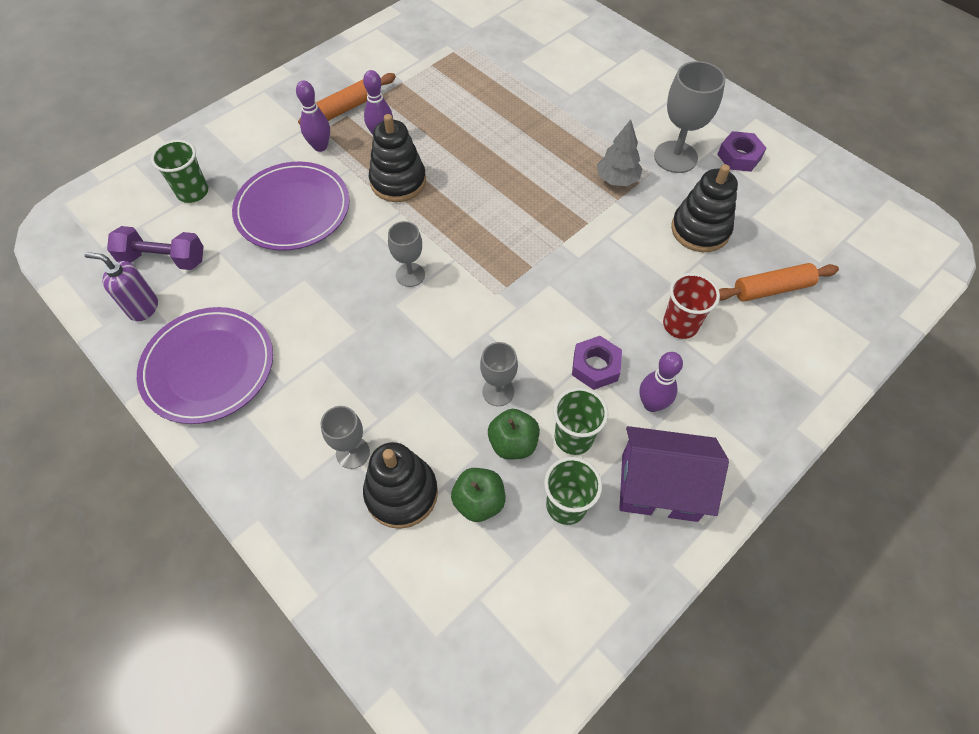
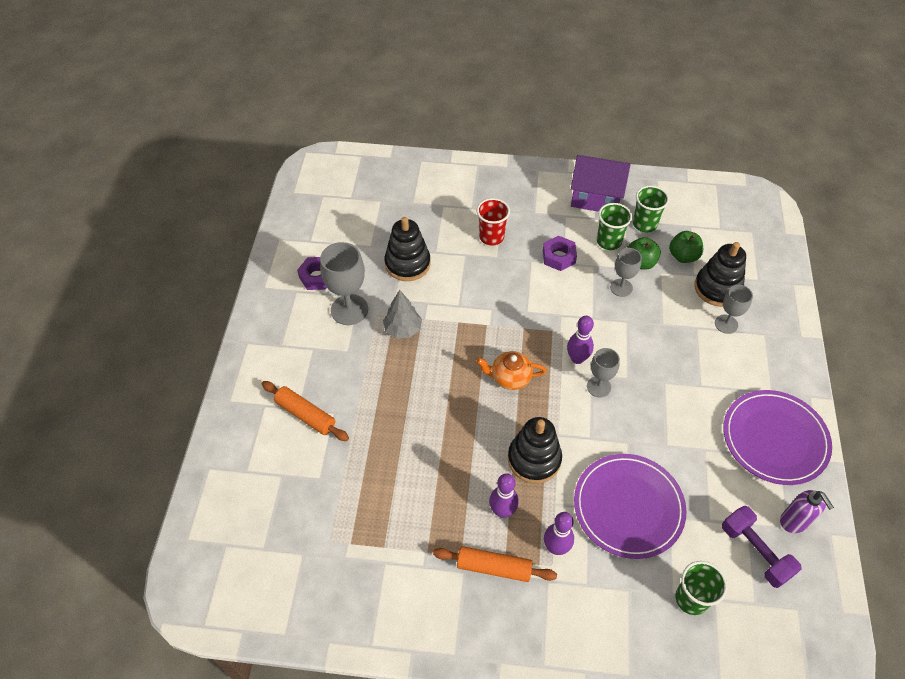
camera: 130 degrees left, 5 degrees down
(488, 218) = (510, 378): none -> orange teapot
(651, 404) = (555, 223): purple bowling pin -> purple bowling pin (577, 358)
(659, 487) = (595, 197): purple house -> purple house turned 45 degrees counterclockwise
(772, 289) = (423, 211): orange rolling pin -> orange rolling pin (305, 415)

